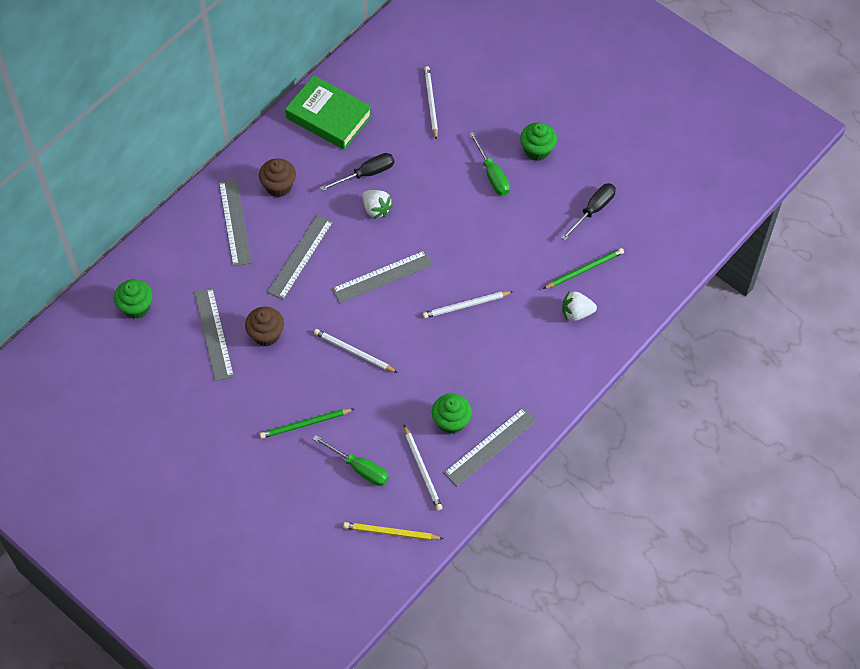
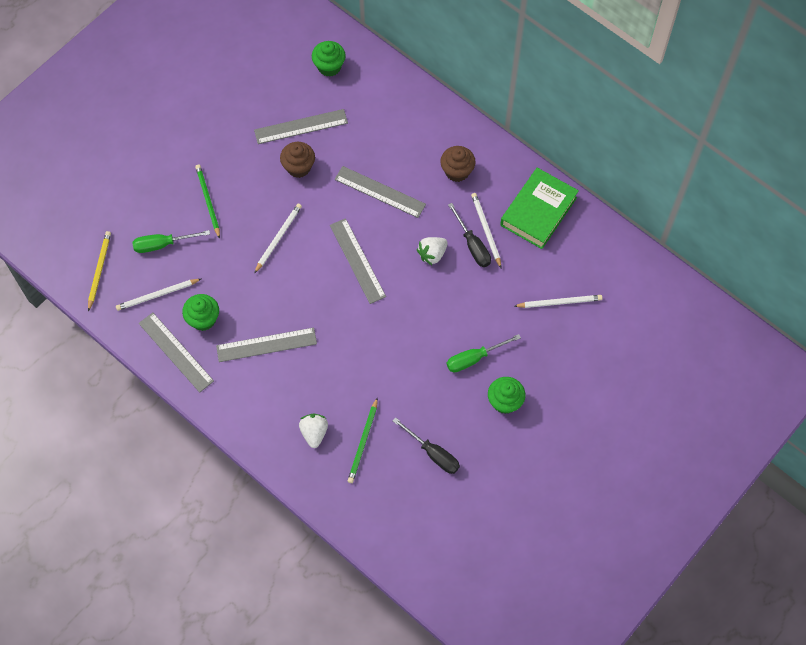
camera: 90 degrees right, 5 degrees up
(234, 222) = (417, 137): grey ruler -> grey ruler (266, 344)
(359, 468) = (162, 244): green screwdriver -> green screwdriver turned 45 degrees clockwise
(466, 305) = (324, 333): white pencil -> white pencil (486, 230)
(584, 269) = (363, 442): green pencil -> green pencil turned 45 degrees clockwise

